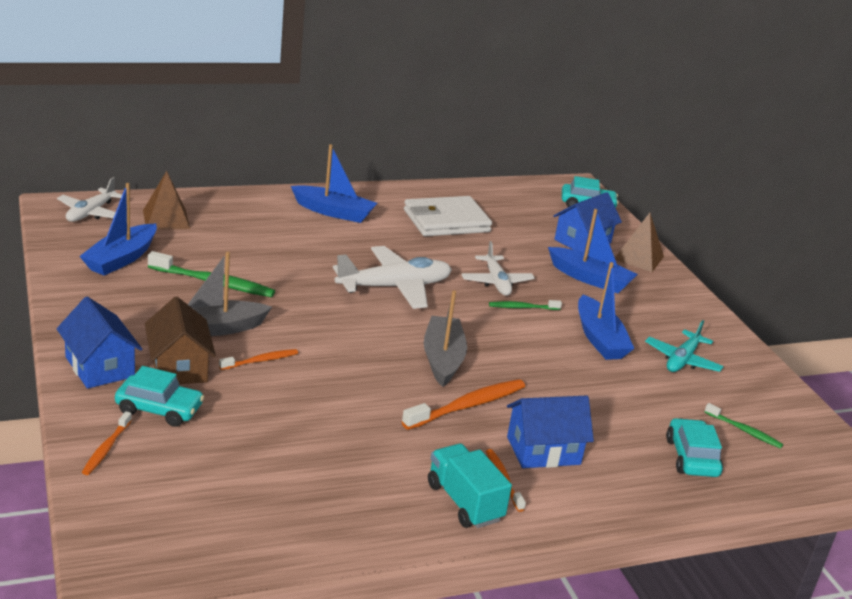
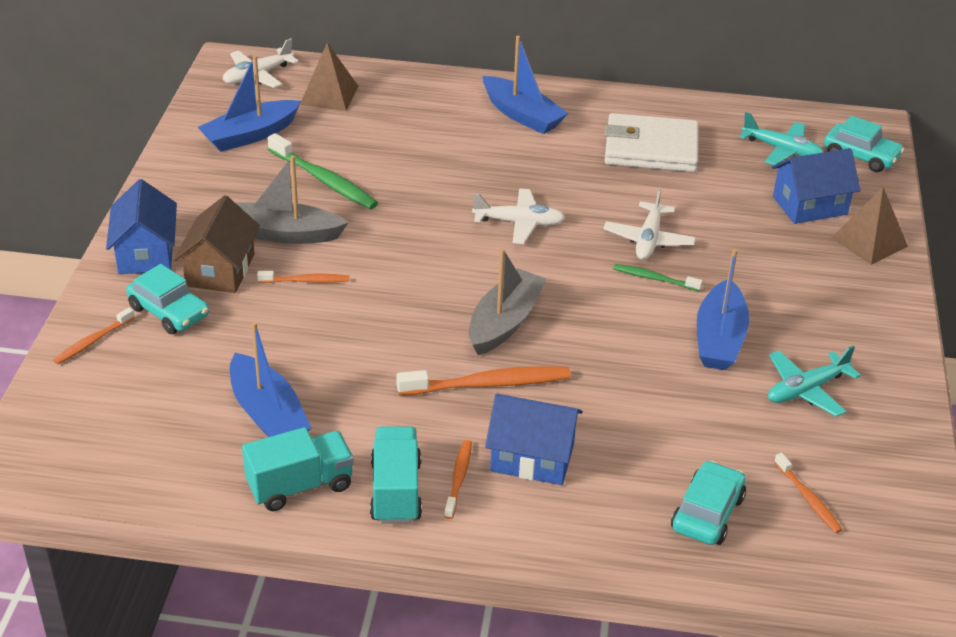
camera: 30 degrees right, 10 degrees up
(385, 518) = (300, 485): none -> turquoise truck
(395, 287) = (519, 223): white plane -> white plane, size x0.63
(535, 209) = (782, 150): none -> turquoise plane
(590, 279) = (776, 258): blue boat -> blue boat (268, 414)
(744, 431) = (808, 499): green toothbrush -> orange toothbrush

